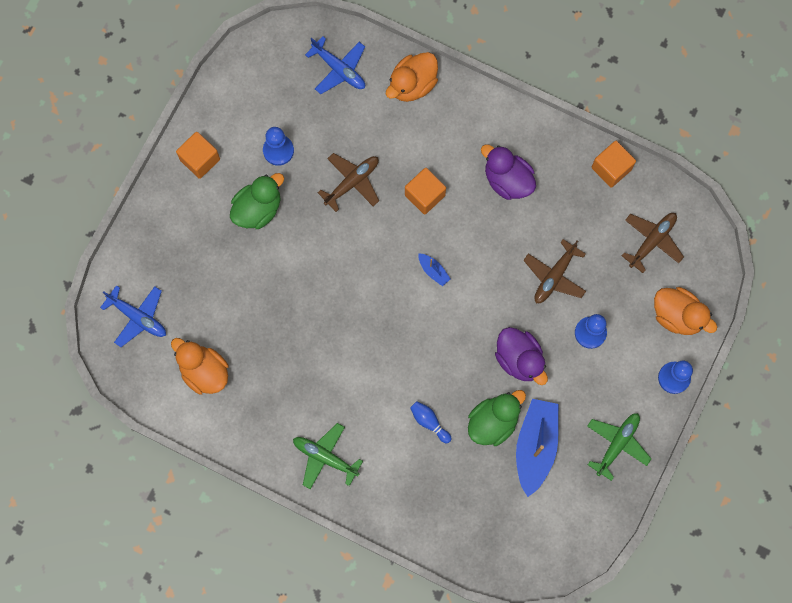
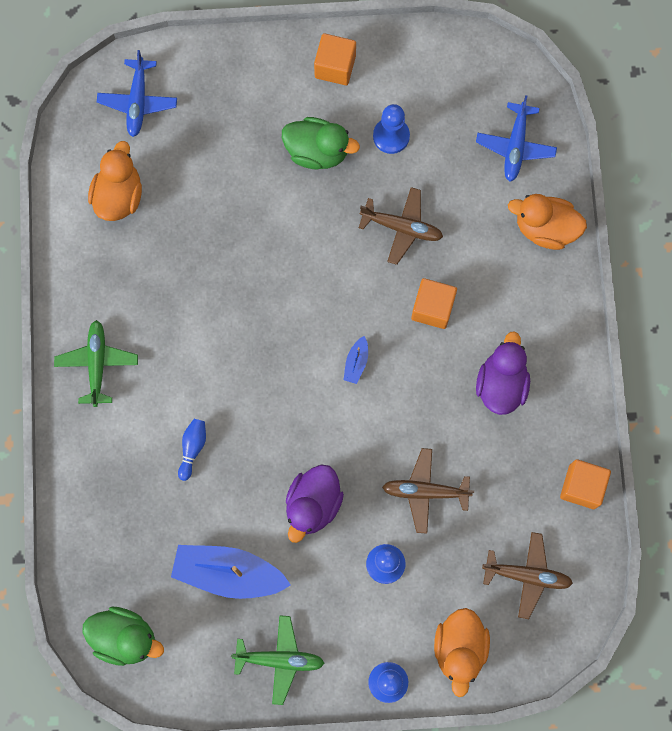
camera: 60 degrees right, 0 degrees up
(493, 422) = (230, 514): green duck -> green duck (125, 638)
(535, 446) = (228, 573): blue boat -> blue boat turned 150 degrees counterclockwise

